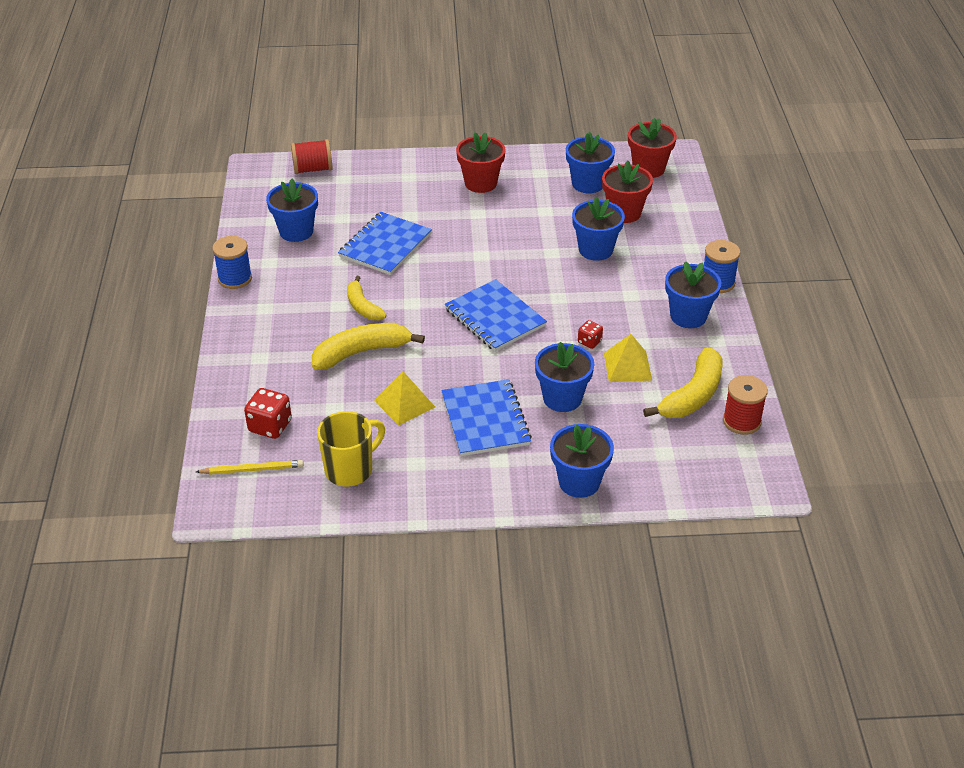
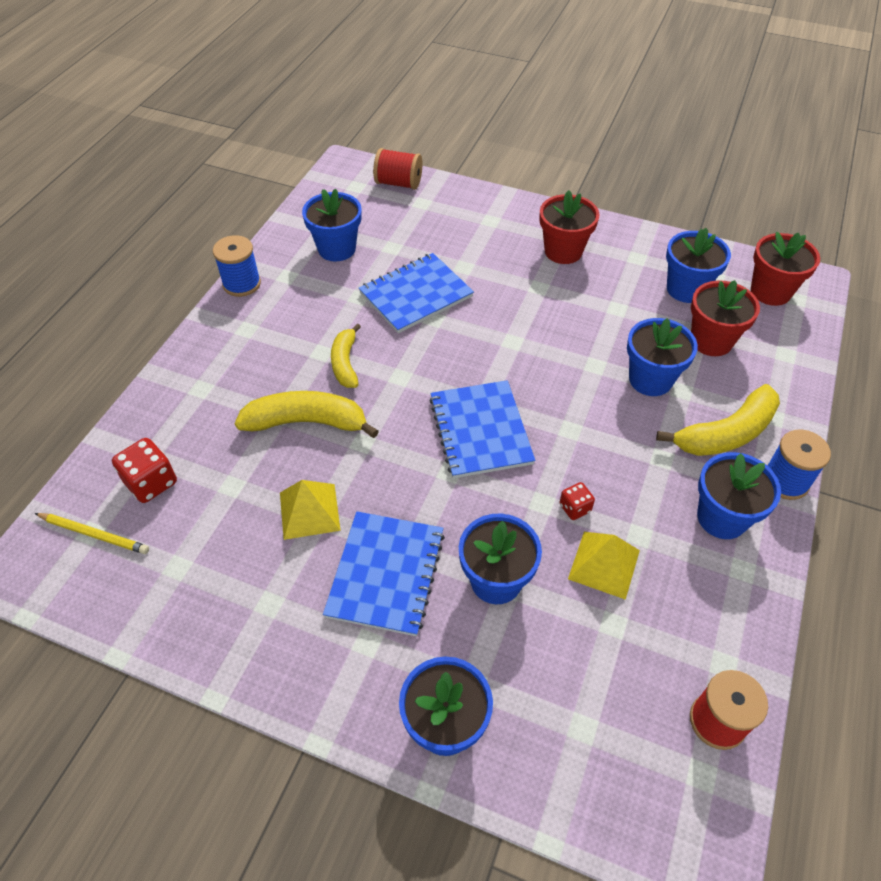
camera: 25 degrees right, 10 degrees up
(350, 470) = (193, 581): yellow mug -> none
(692, 395) = (668, 647): yellow banana -> yellow banana (726, 434)

